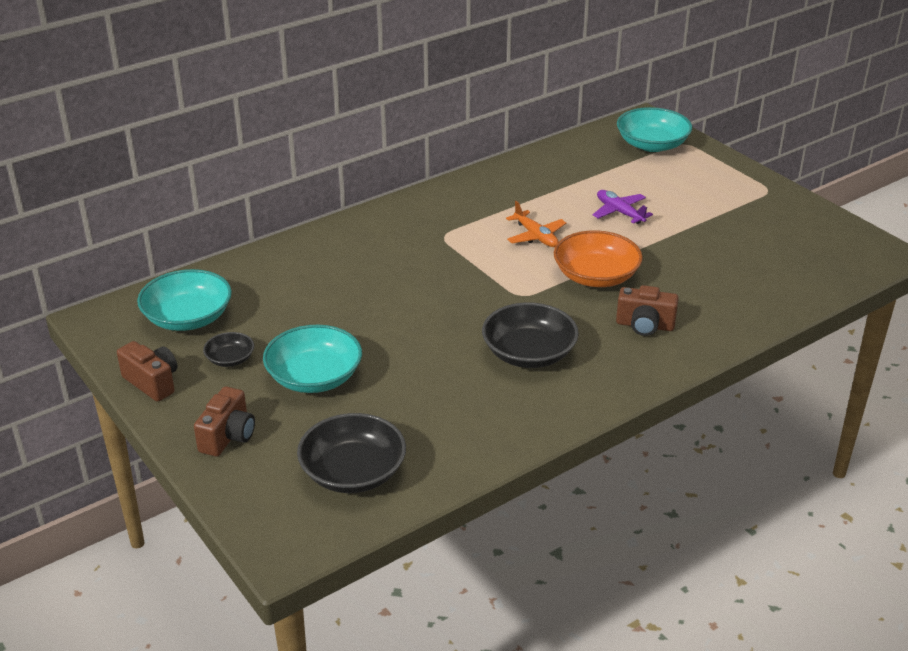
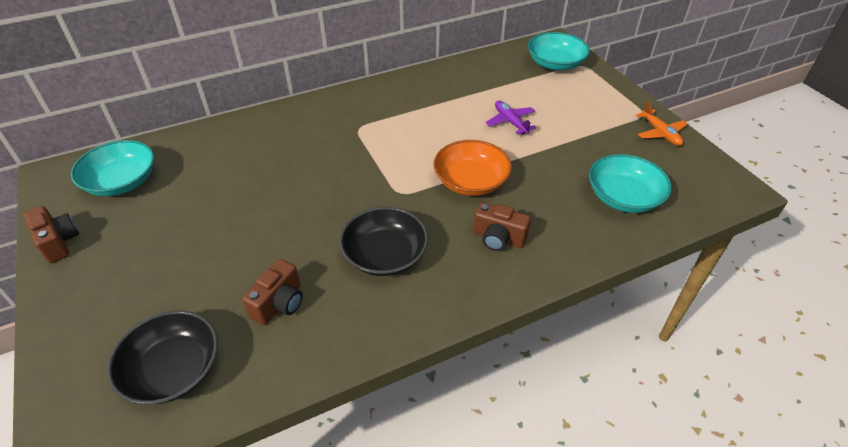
camera: 10 degrees right, 10 degrees up
(228, 436) = (88, 310): brown camera -> brown camera (279, 303)
(230, 359) = (133, 227): black bowl -> none
(314, 377) = (191, 255): turquoise bowl -> turquoise bowl (623, 197)
(536, 236) = (433, 137): orange plane -> orange plane (660, 133)

